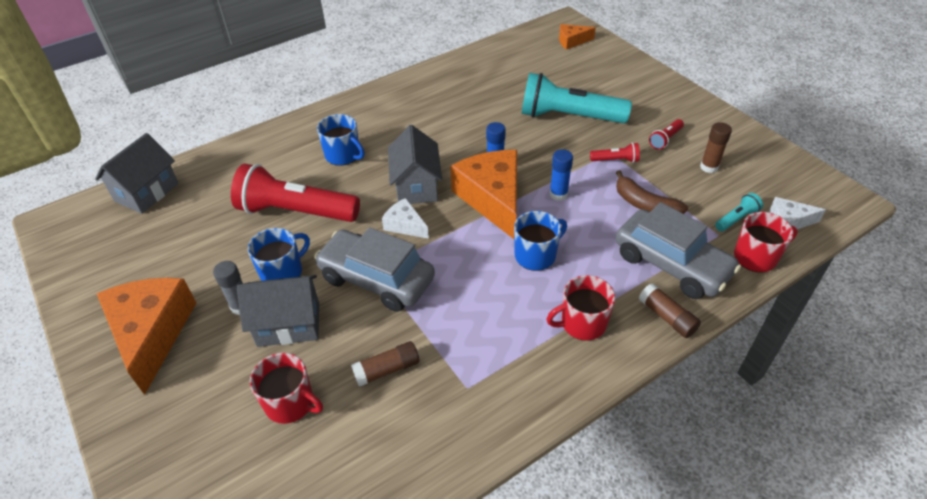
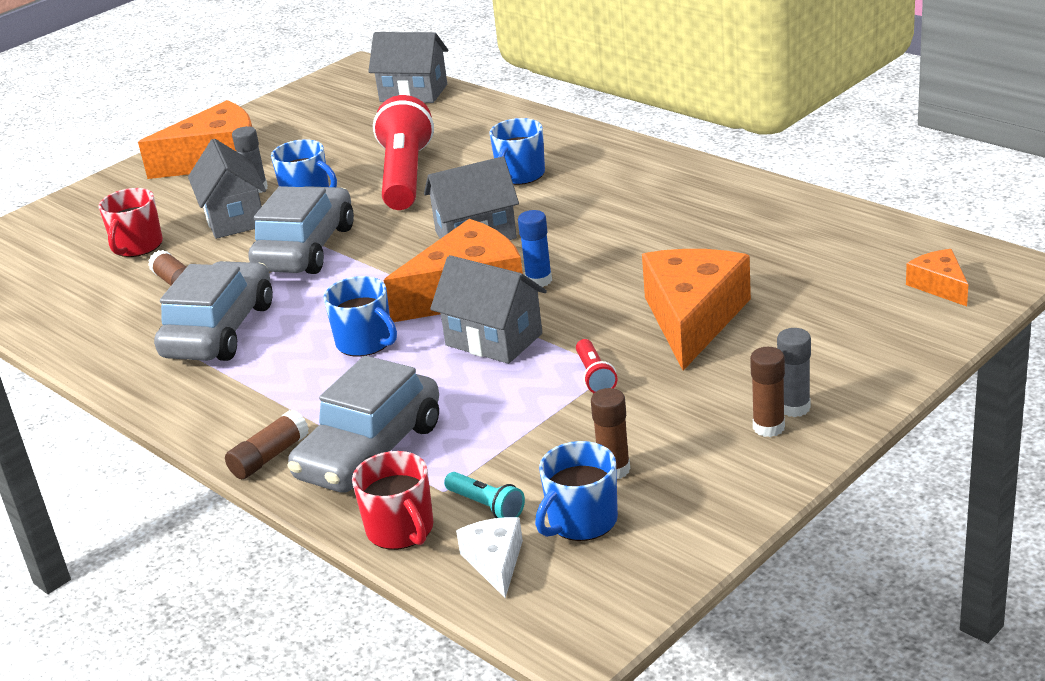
camera: 80 degrees right, 15 degrees down
(405, 225) = (399, 244): white cheese -> none
(480, 341) = (219, 330): none -> grey car
(558, 194) = (494, 339): blue glue stick -> grey house
(569, 116) = (693, 319): turquoise flashlight -> orange cheese
(582, 323) = (252, 393): red mug -> none
(645, 205) = (494, 415): brown banana -> none
(665, 139) = (674, 418): red flashlight -> none
(666, 101) = (794, 408): none -> grey glue stick
(681, 112) = (768, 427): none -> brown glue stick
(754, 185) = (581, 521): none -> blue mug

